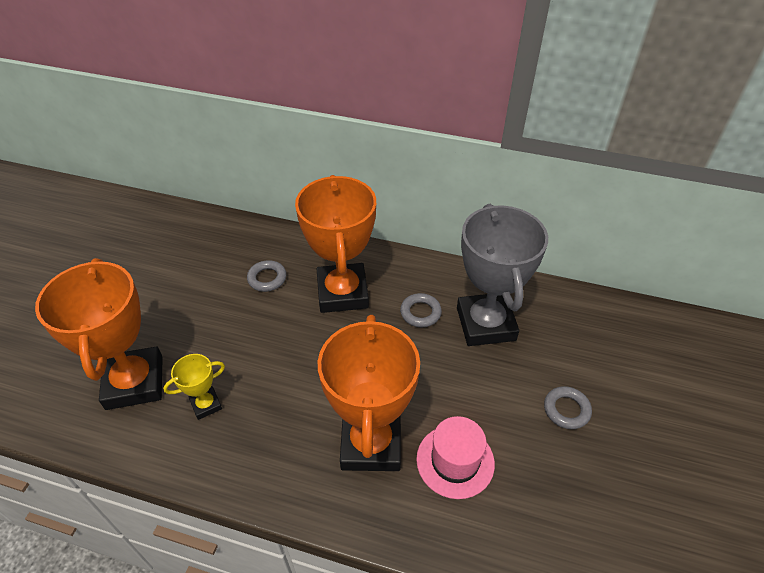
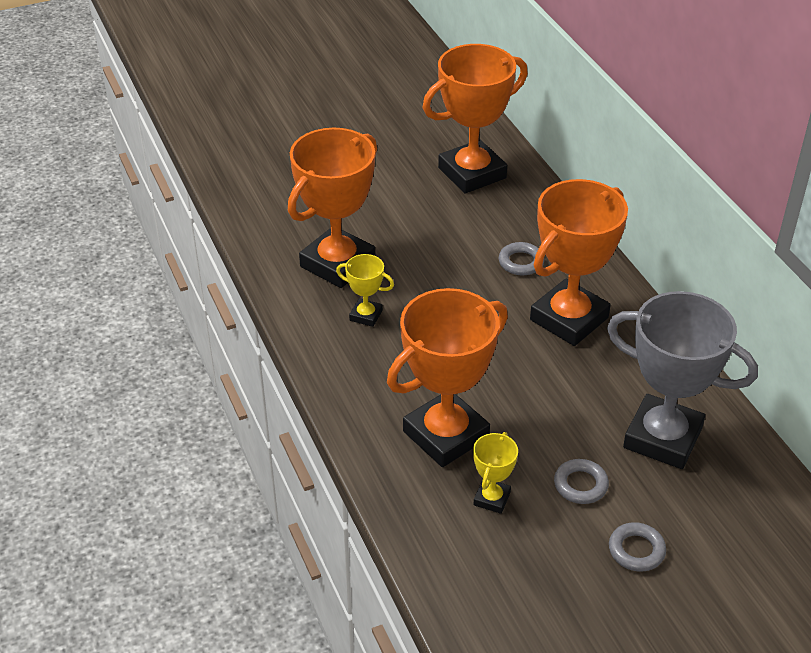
camera: 50 degrees right, 5 degrees down
(159, 241) = (472, 173): none -> orange trophy
(420, 313) = (615, 384): grey ring -> grey ring (580, 485)
(455, 461) = (492, 498): pink hat -> yellow trophy
(486, 324) = (662, 438): grey trophy -> grey trophy turned 75 degrees clockwise

